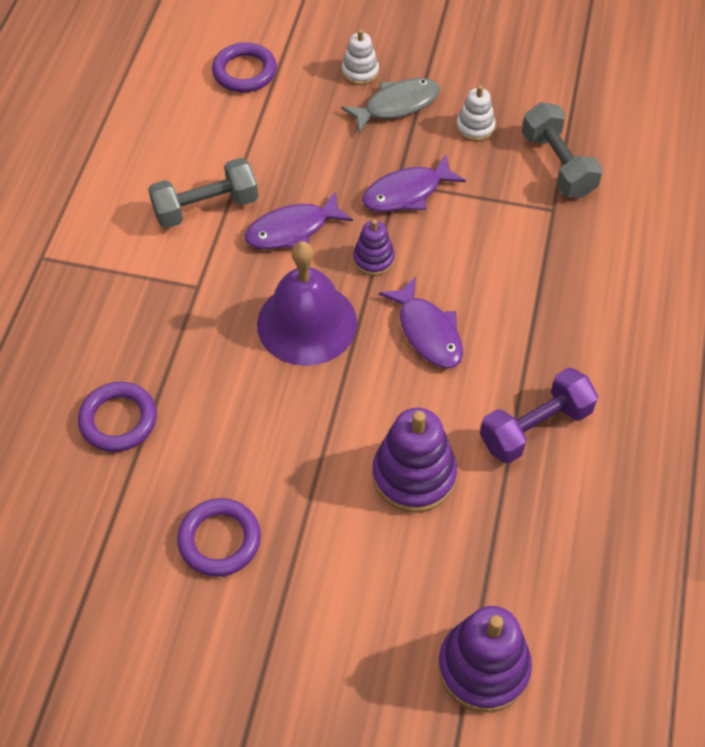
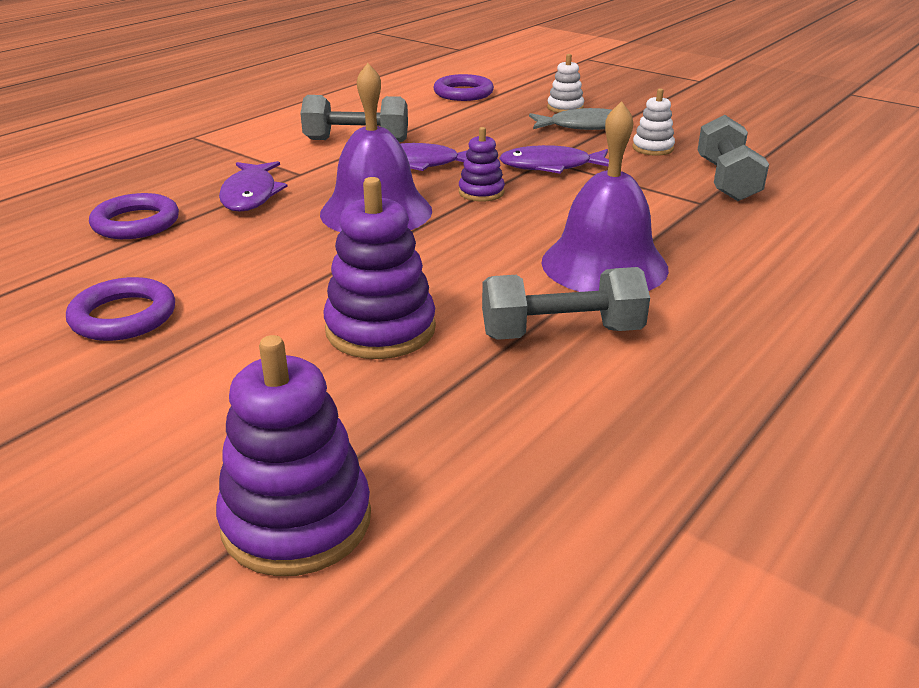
camera: 25 degrees right, 25 degrees down
(427, 332) = (494, 242): purple fish -> purple fish (250, 195)
(523, 330) = (604, 264): none -> purple bell
(535, 427) = (561, 333): purple dumbbell -> grey dumbbell

